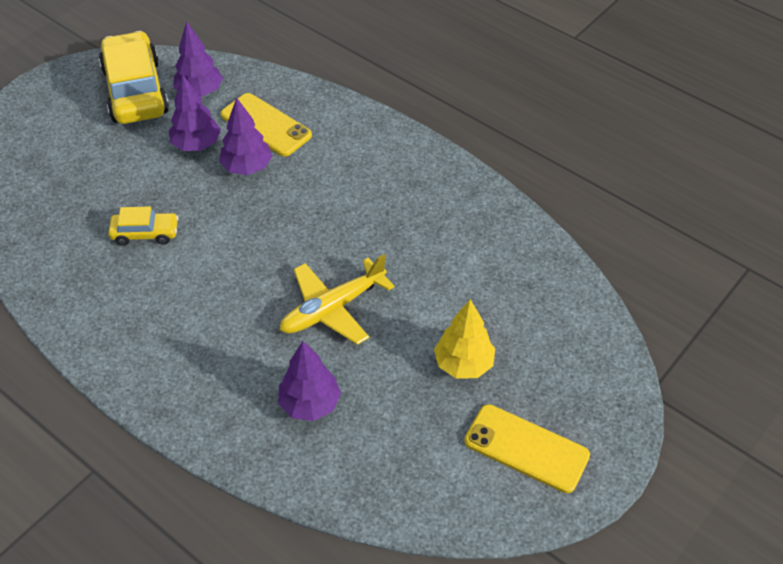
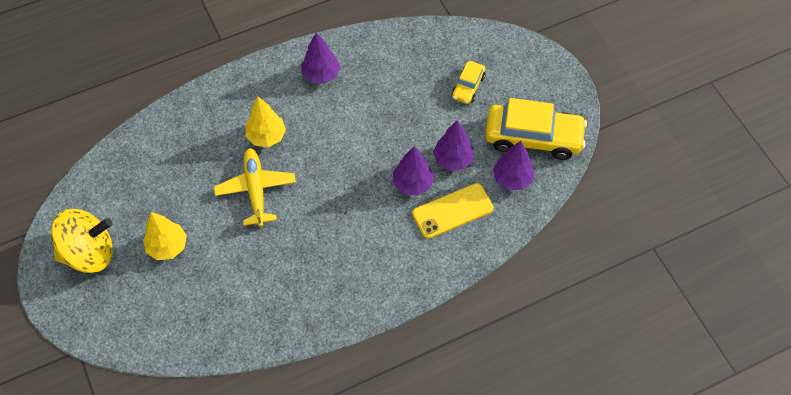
camera: 115 degrees right, 10 degrees up
(145, 233) = (381, 106): yellow car -> yellow car (468, 87)
(247, 332) = (266, 136): none -> yellow tree
(310, 404) = (194, 151): purple tree -> purple tree (321, 75)
(526, 448) = (89, 253): yellow phone -> yellow spinning top

